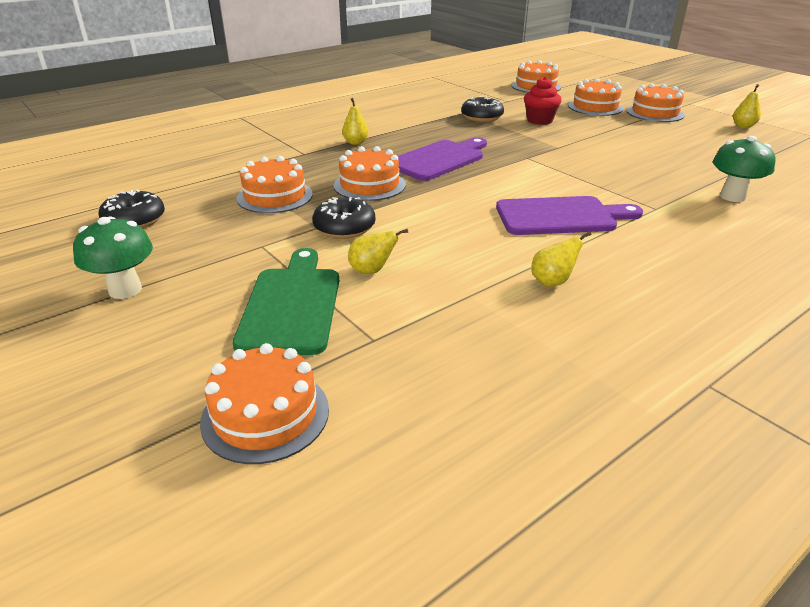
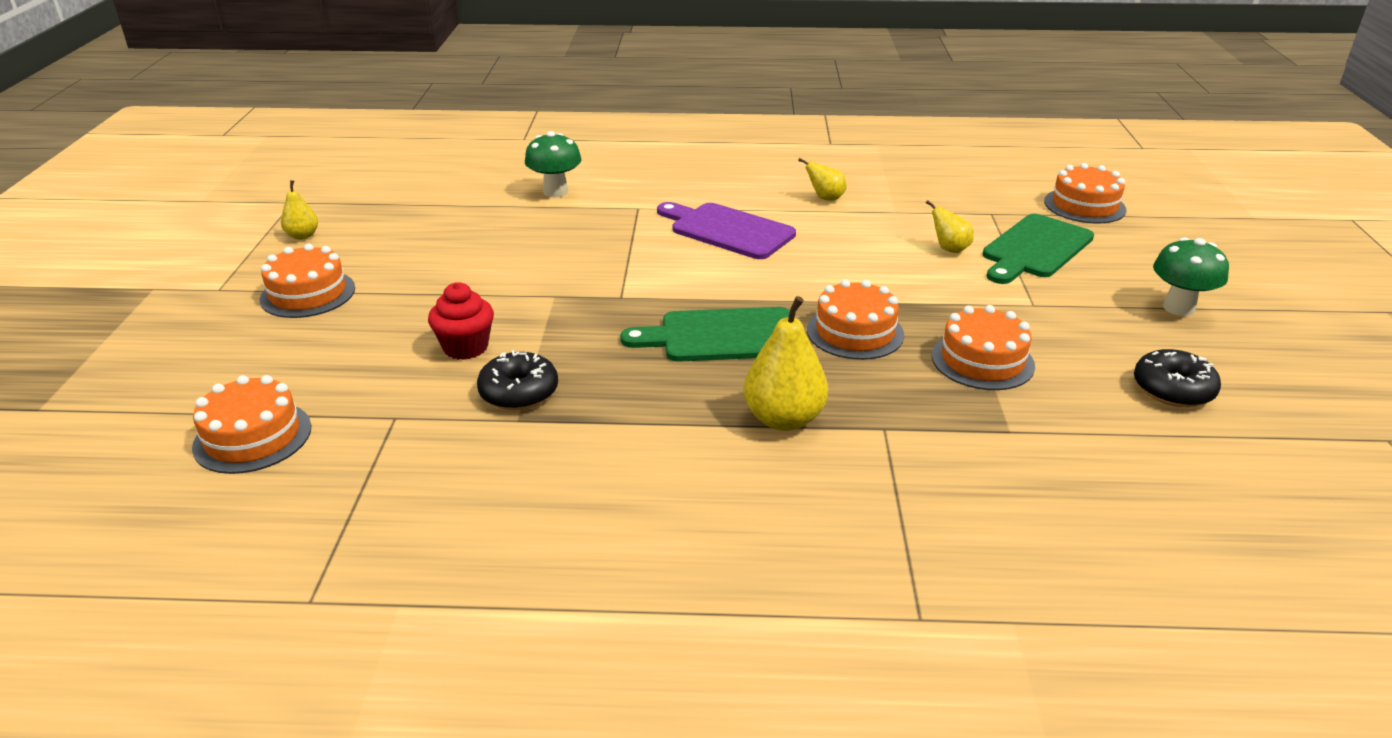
camera: 140 degrees left, 0 degrees up
(344, 228) = (936, 292): black donut -> none
(355, 142) = (784, 419): yellow pear -> yellow pear, size x1.80
(439, 159) = (722, 336): purple cutting board -> green cutting board
(595, 107) = (332, 338): orange cake -> none

